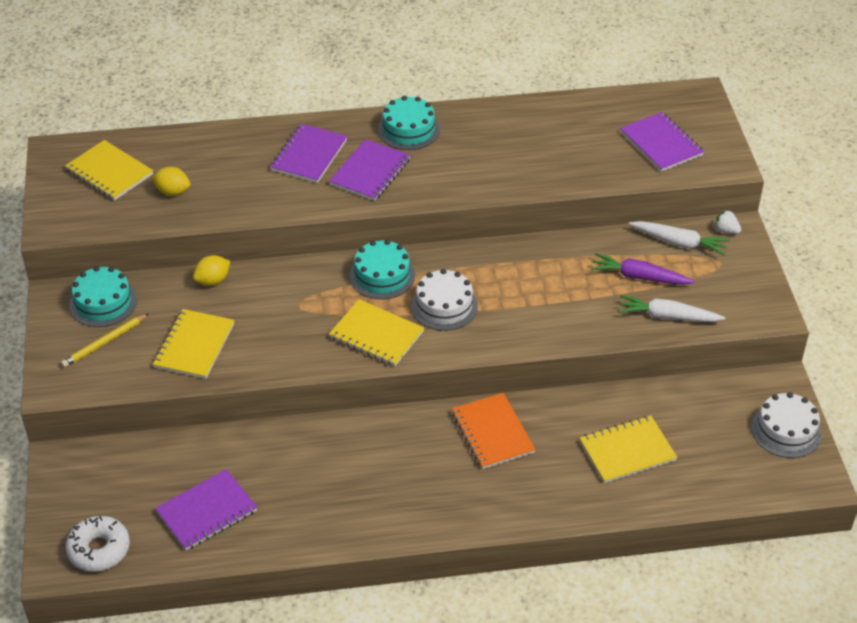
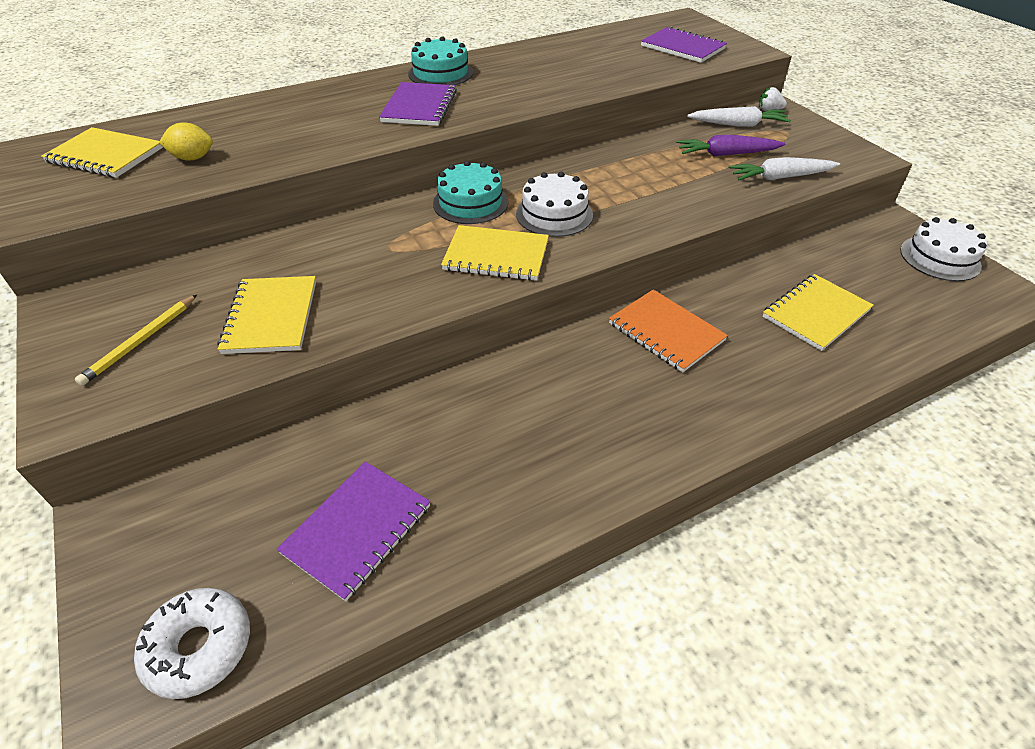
camera: 20 degrees left, 0 degrees up
(103, 302) = (130, 297): turquoise cake -> none
(213, 280) = (272, 246): yellow lemon -> none
(309, 155) = (345, 105): purple notebook -> none

